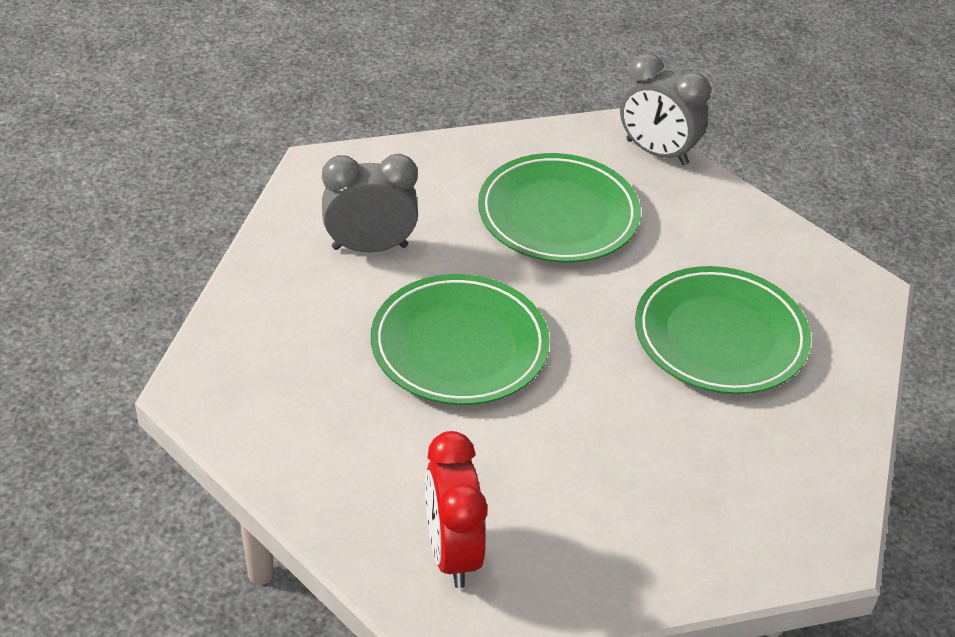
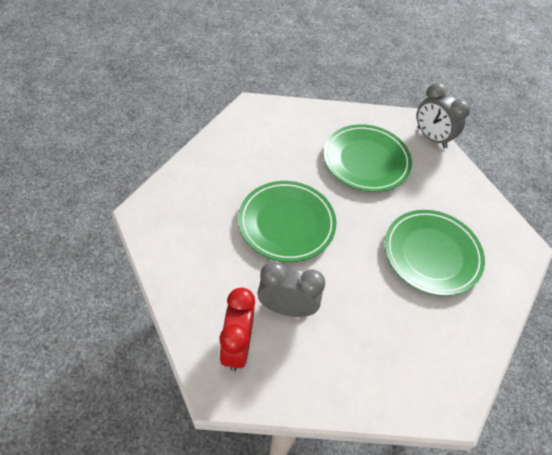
camera: 15 degrees right, 10 degrees up
(370, 247) = (261, 155): grey clock -> grey clock (287, 308)

